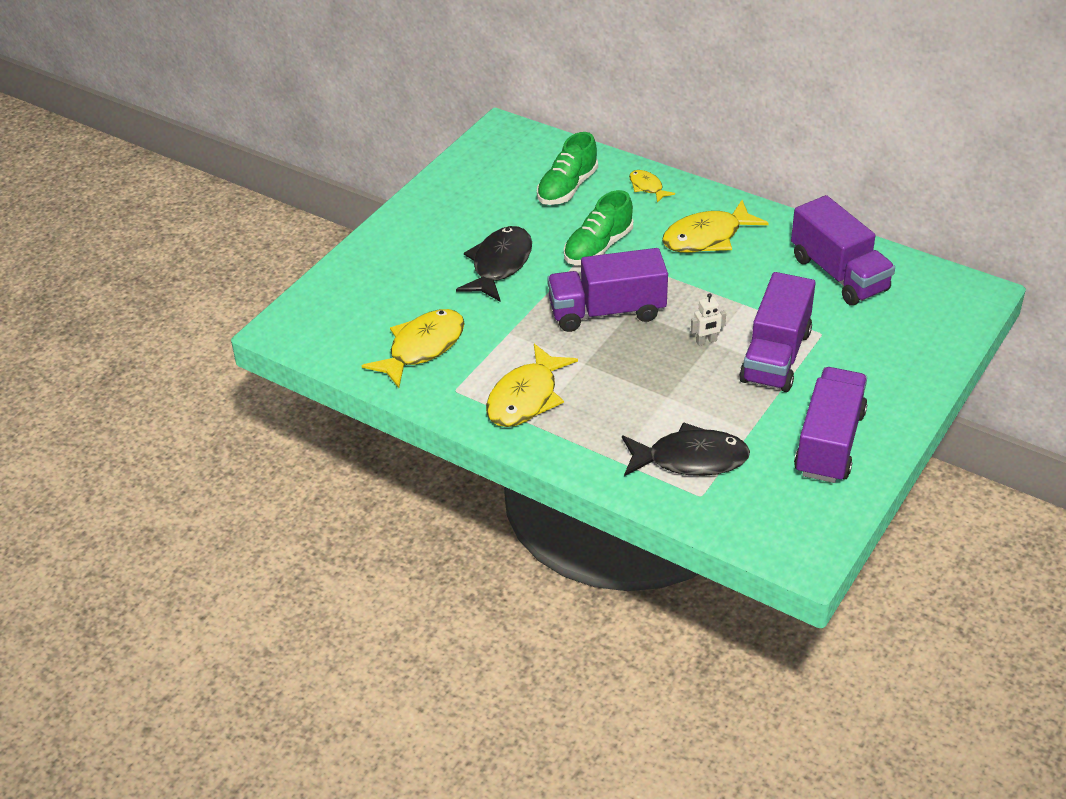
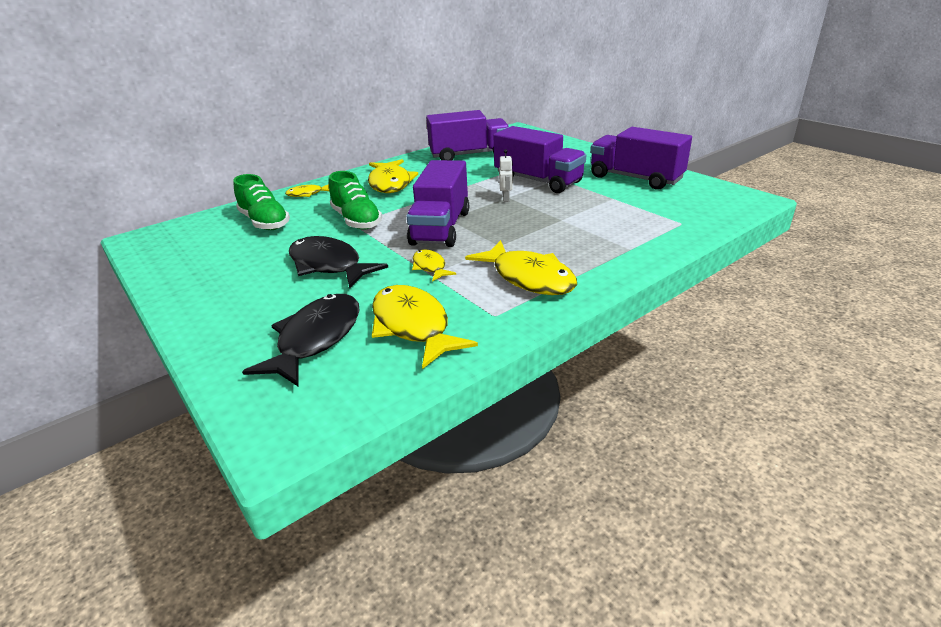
camera: 70 degrees left, 10 degrees down
(521, 328) = (430, 267): none -> yellow fish
(690, 459) = (638, 221): black fish -> black fish (316, 339)

